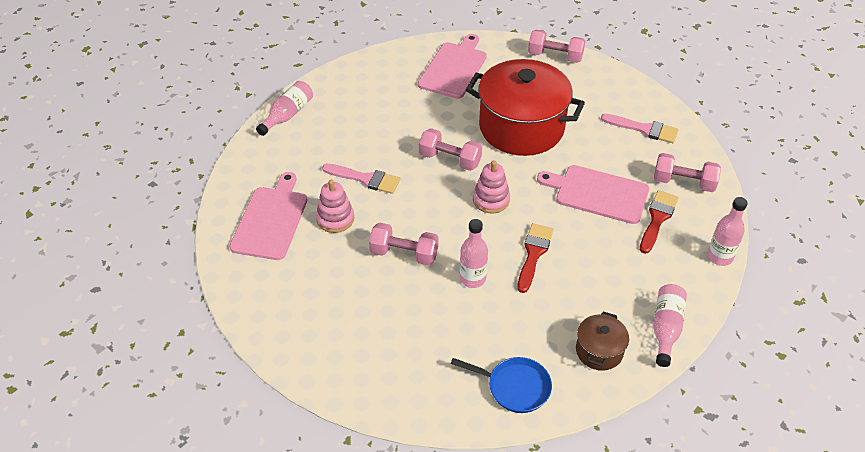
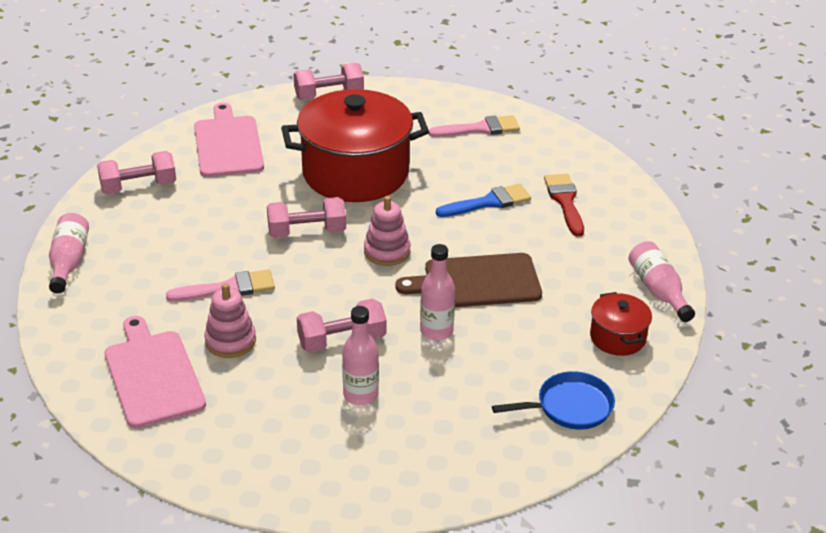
camera: 35 degrees left, 10 degrees down
(533, 254) = (477, 282): red brush -> brown cutting board
(598, 193) = (489, 202): pink cutting board -> blue brush
(599, 351) = (617, 337): brown pot -> red pot
(683, 182) = (560, 161): pink dumbbell -> pink dumbbell (138, 187)
(719, 257) = (649, 210): pink bottle -> pink bottle (360, 395)

